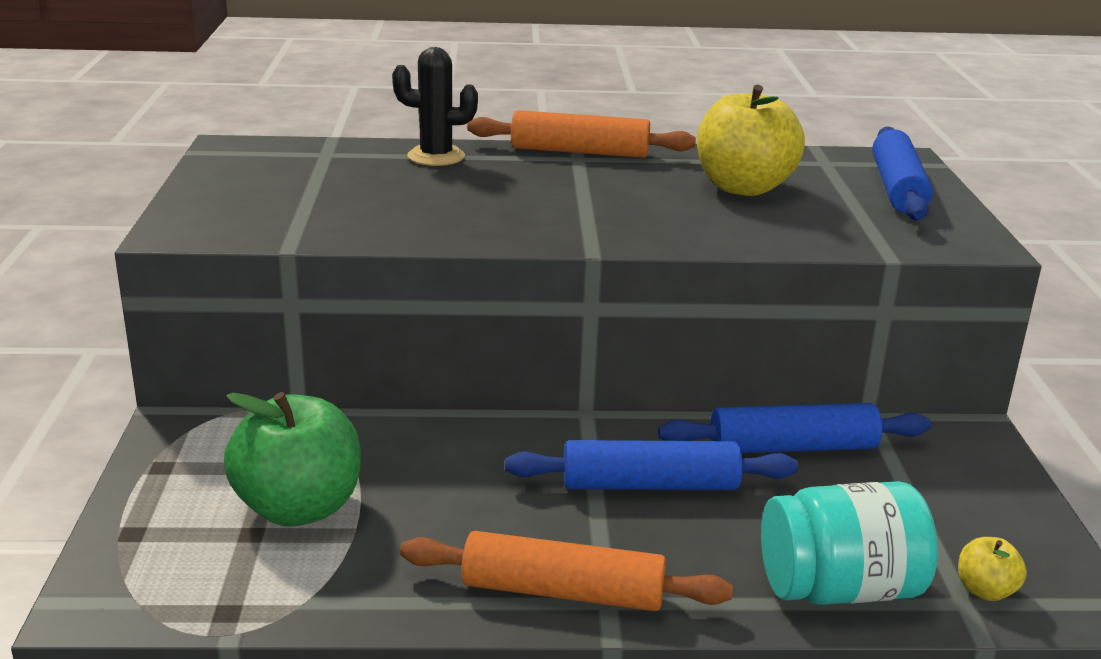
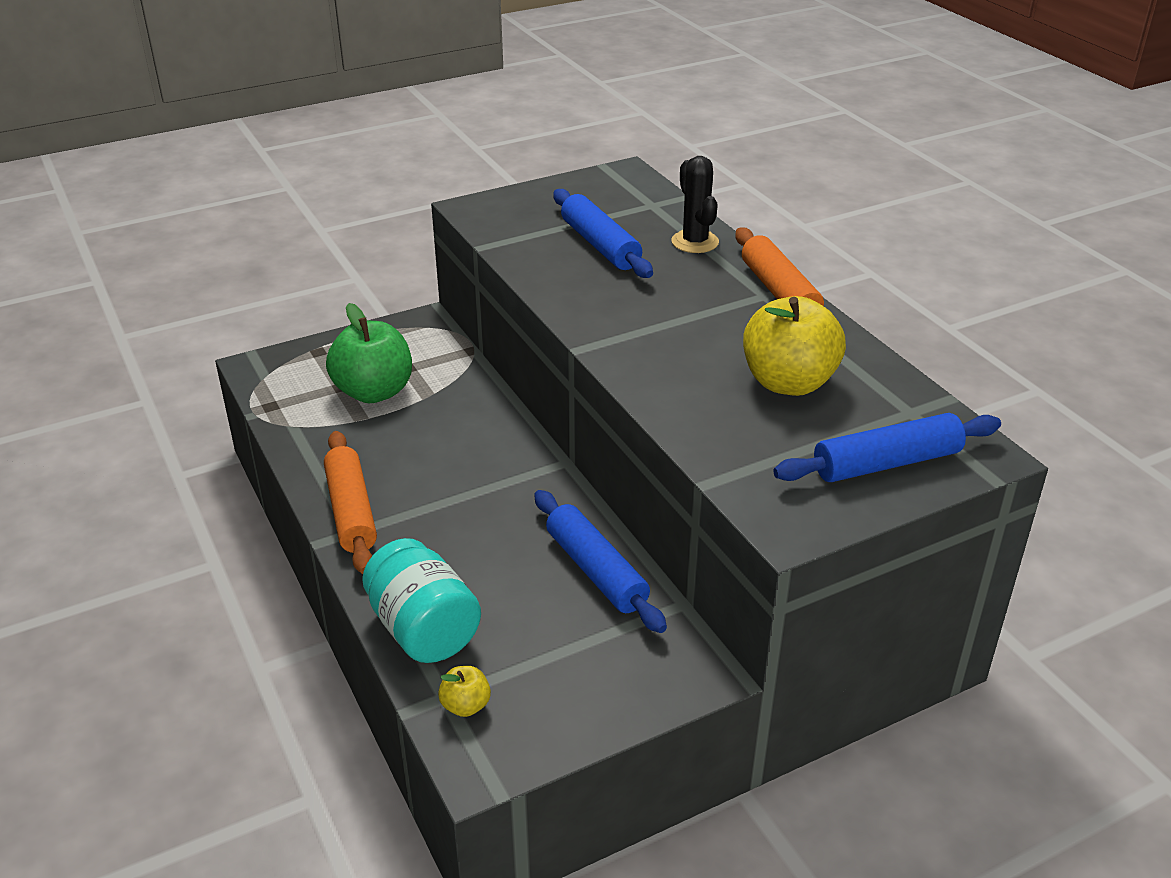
camera: 65 degrees right, 10 degrees up
(650, 485) = (492, 515): blue rolling pin -> blue rolling pin (600, 245)

